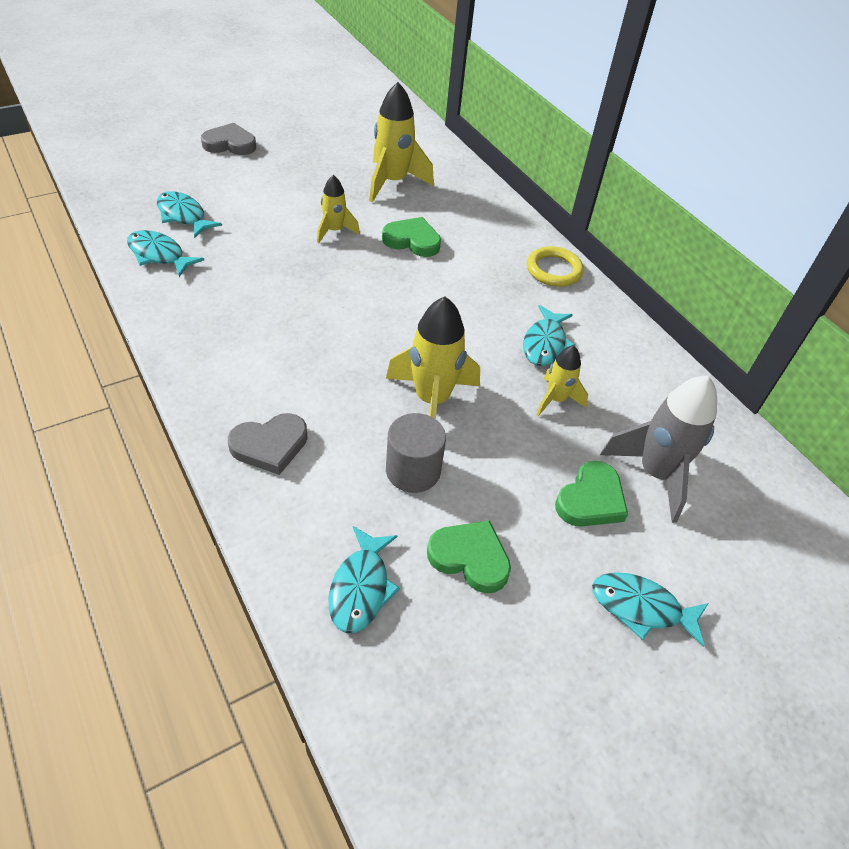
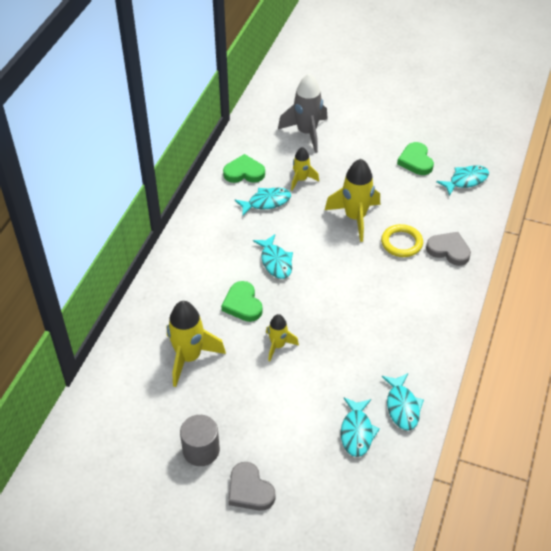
camera: 125 degrees left, 0 degrees up
(413, 470) = (400, 199): grey cylinder -> grey cylinder (201, 450)
(553, 270) = (197, 230): yellow ring -> yellow ring (401, 243)
(591, 499) = (345, 144): green heart -> green heart (244, 172)
(641, 608) = (377, 112): turquoise fish -> turquoise fish (275, 262)

